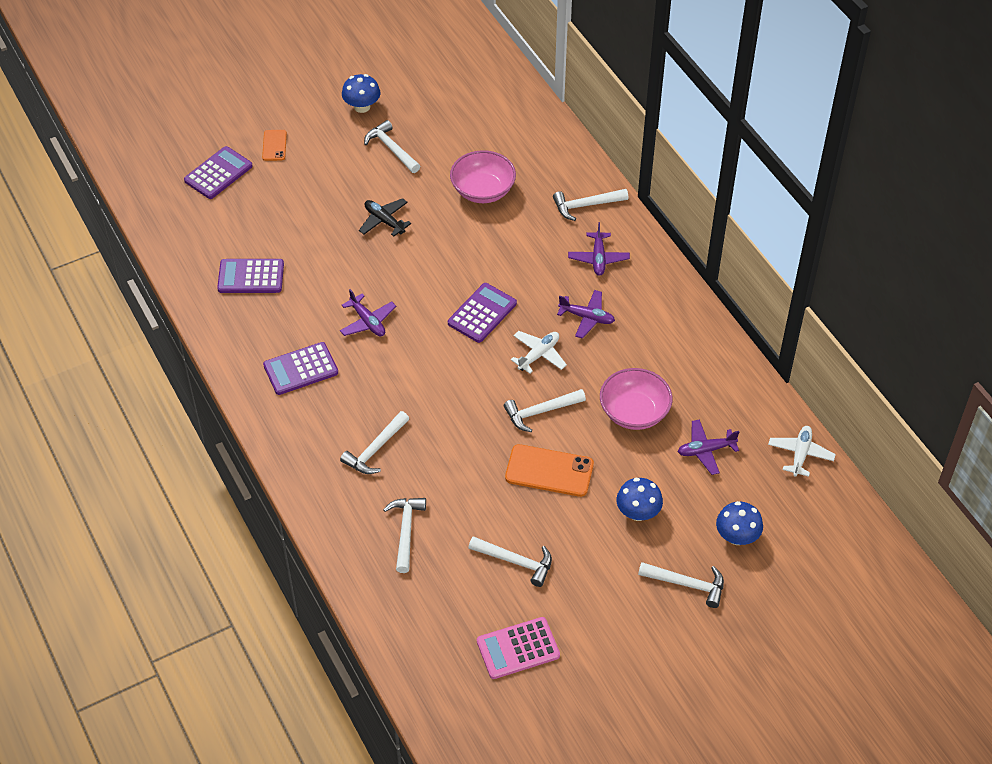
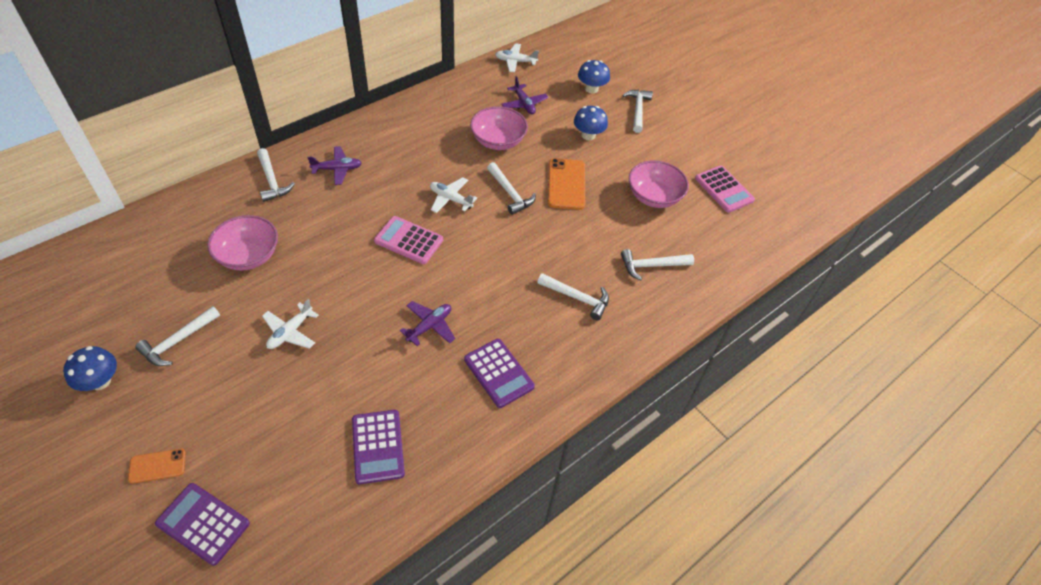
camera: 105 degrees left, 0 degrees up
(384, 221) = (290, 332): black plane -> white plane
(482, 313) = (409, 240): purple calculator -> pink calculator
(516, 562) = (654, 196): white hammer -> pink bowl
(587, 317) = (405, 172): purple plane -> none

